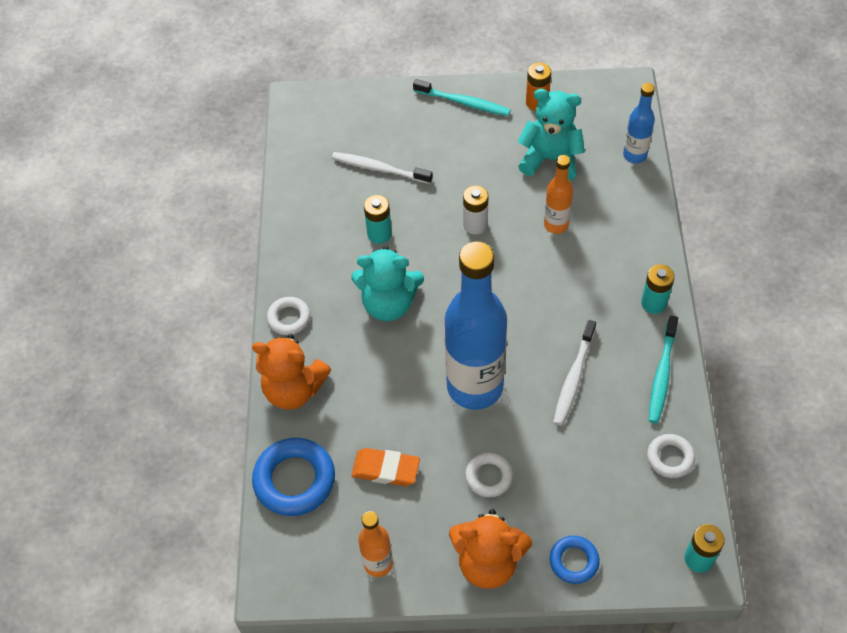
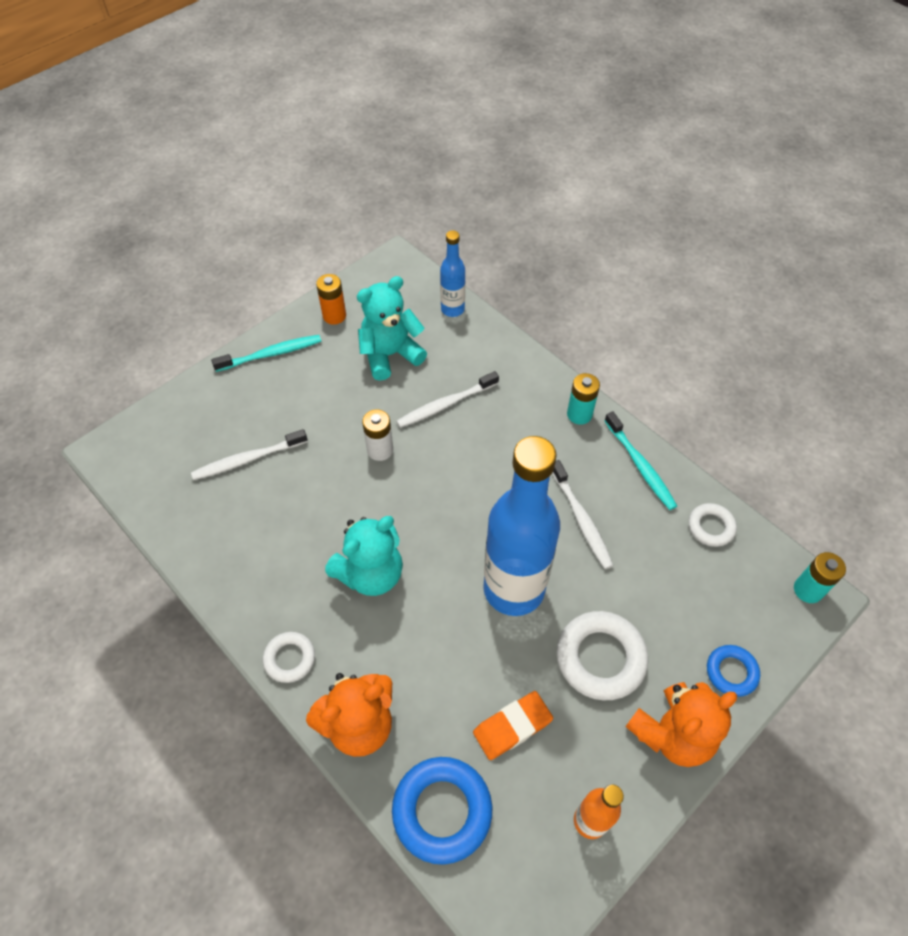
camera: 45 degrees left, 0 degrees up
(379, 234) = (303, 517): turquoise battery -> none
(488, 477) = (600, 658): white ring -> white ring, size x1.74
(556, 225) = (446, 404): orange bottle -> white toothbrush

